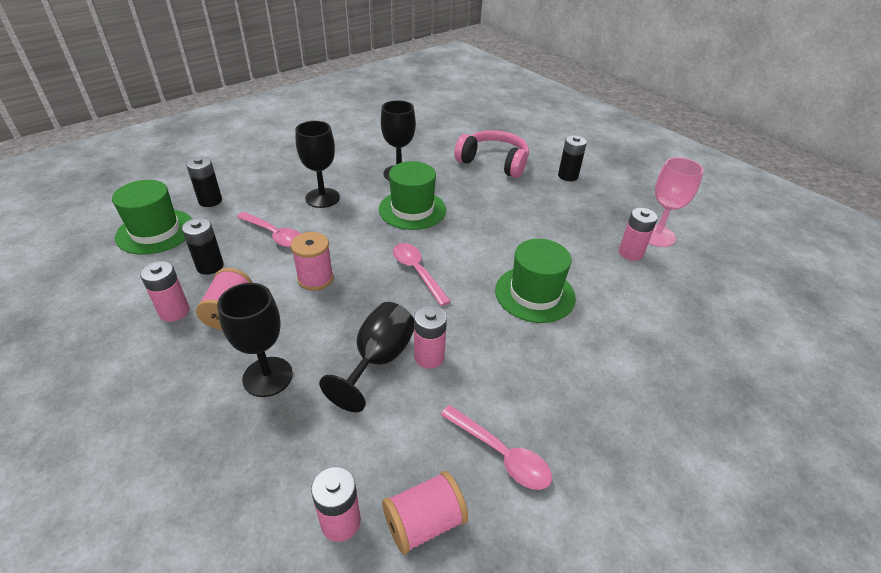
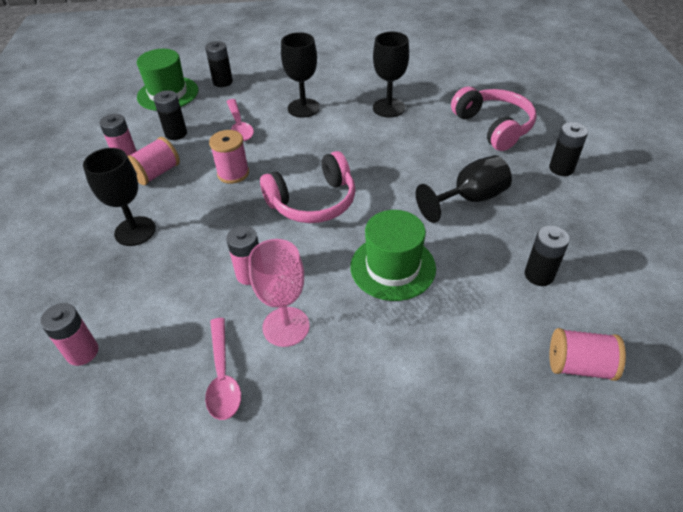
camera: 40 degrees right, 5 degrees up
(378, 360) = (213, 257): black goblet -> black goblet (469, 199)
(412, 209) = (366, 145): green hat -> none
(417, 272) = (313, 202): pink spoon -> pink headphones
(424, 522) = (126, 387): pink spool -> pink spool (579, 366)
(630, 253) = (539, 275): pink battery -> black battery
(657, 236) = (594, 271): pink goblet -> pink goblet (286, 326)

